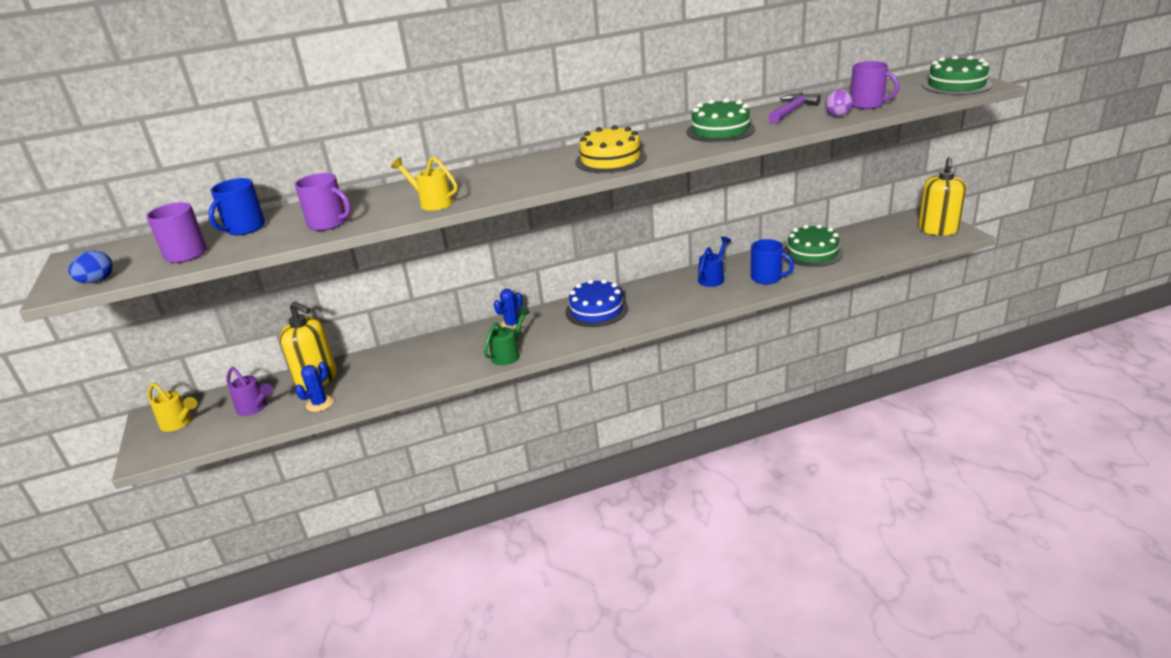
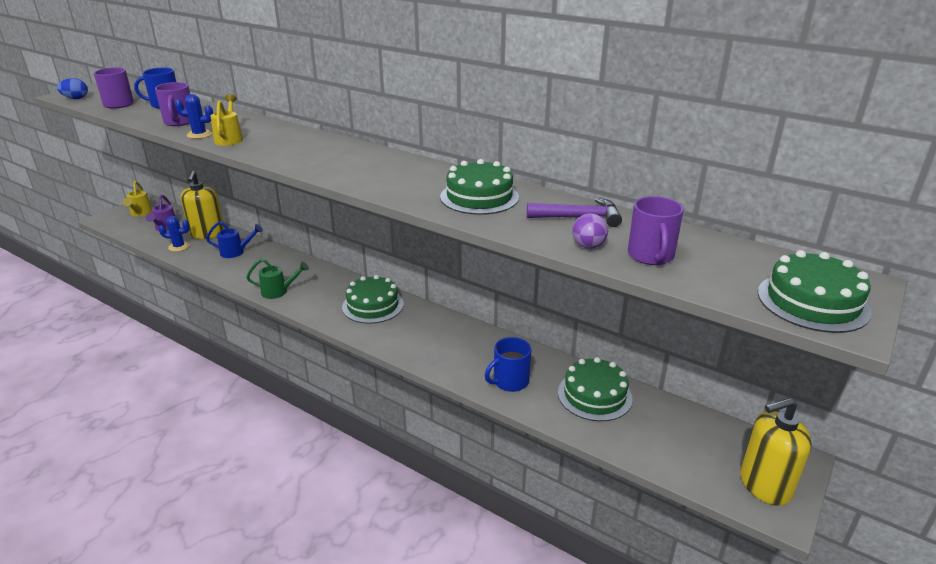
camera: 50 degrees right, 0 degrees up
(512, 325) = (323, 276): blue cactus -> blue cactus (199, 134)
(596, 310) = (373, 305): blue cake -> green cake
(610, 159) = (361, 171): yellow cake -> none
(713, 278) = (480, 347): blue watering can -> blue watering can (236, 252)
(767, 278) = (510, 381): blue mug -> blue mug turned 60 degrees clockwise

